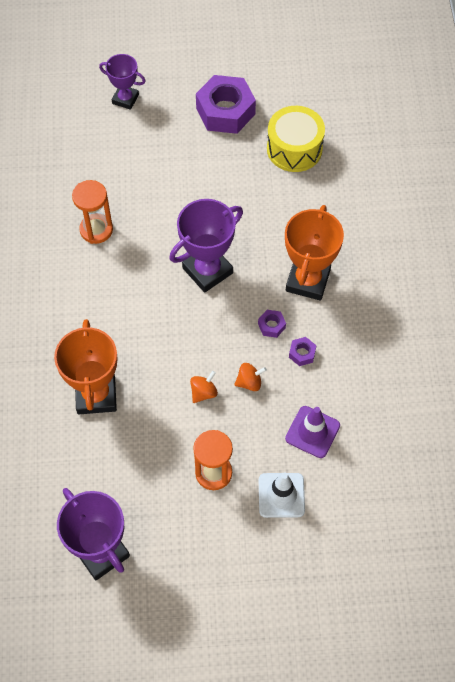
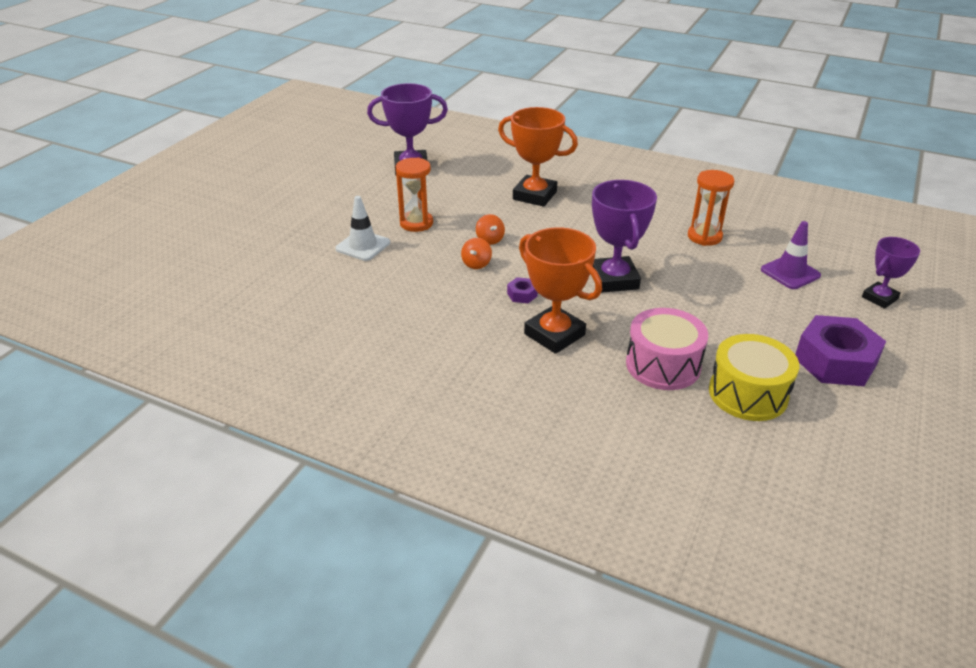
camera: 120 degrees right, 25 degrees down
(297, 203) = (663, 365): none -> pink drum
(302, 353) = (476, 301): purple nut -> none
(312, 432) = (397, 279): purple traffic cone -> purple traffic cone (790, 273)

